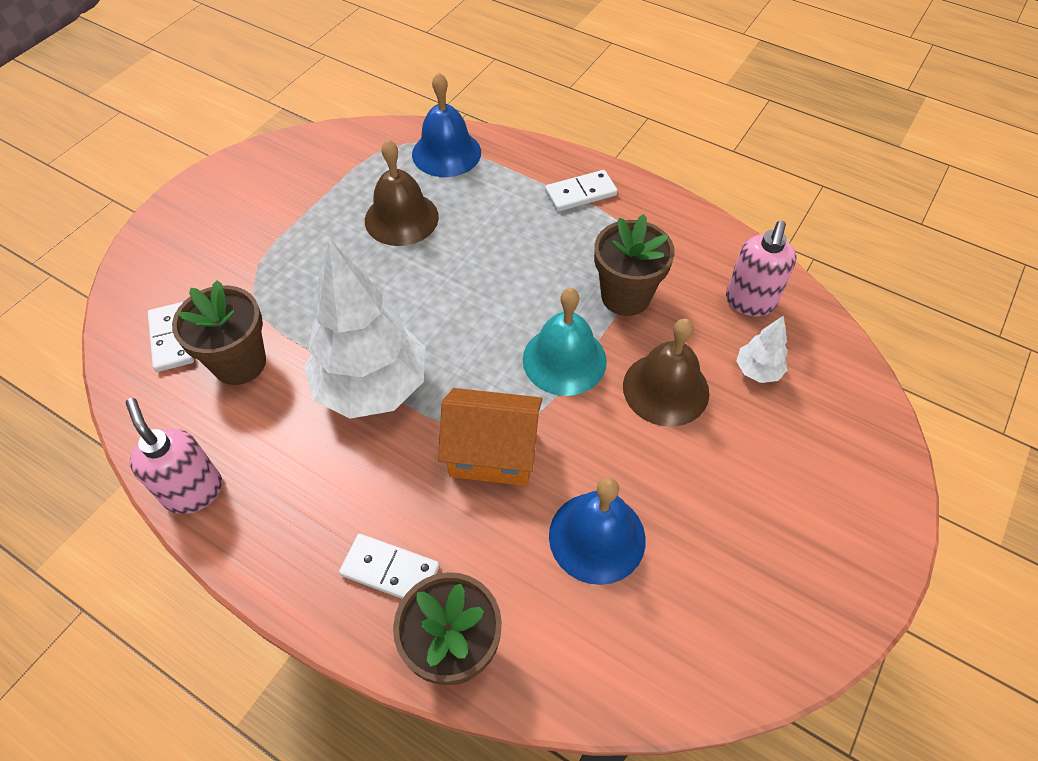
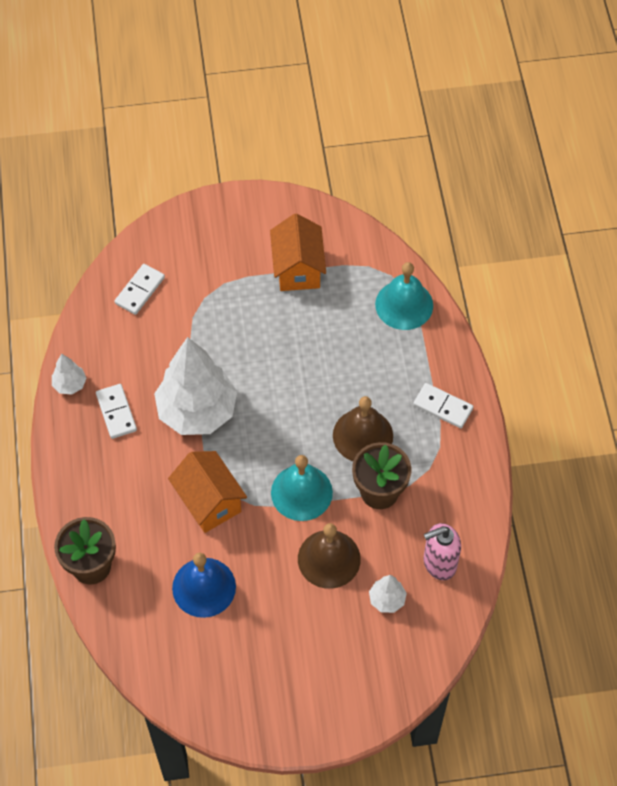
camera: 50 degrees right, 5 degrees up
(194, 491) = (70, 384): pink soap dispenser -> white tree
(239, 363) = (154, 336): brown flower pot -> none
(317, 199) = (298, 269): none -> orange house
(390, 570) = (106, 506): white domino -> white domino (116, 412)
(401, 218) = (326, 326): brown bell -> brown bell (363, 435)
(446, 153) = (404, 304): blue bell -> turquoise bell

